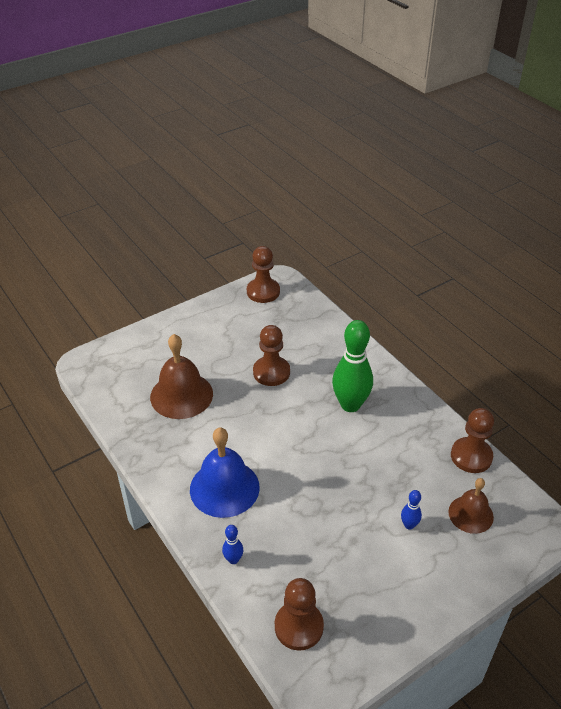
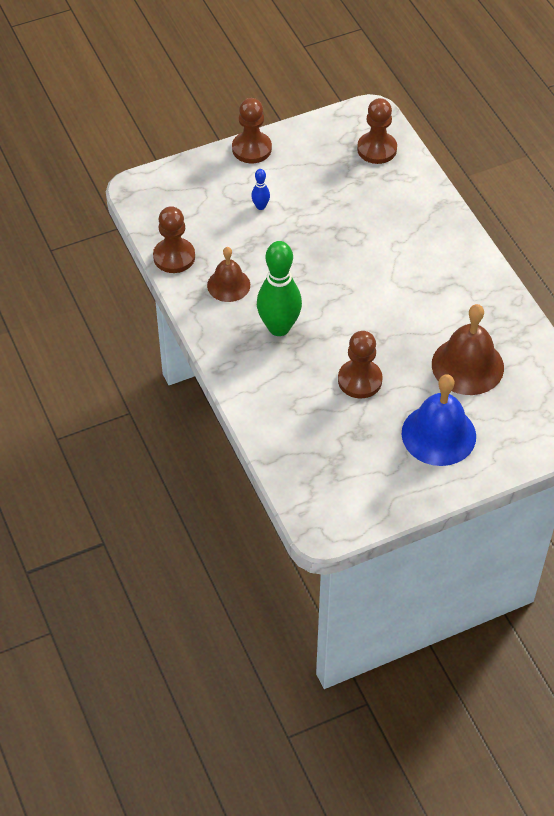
camera: 170 degrees left, 10 degrees up
(224, 488) = (427, 260): blue bell -> blue bell (438, 434)
(233, 559) = (424, 201): blue bowling pin -> none
(263, 292) = (350, 507): brown pawn -> brown pawn (251, 149)
(471, 514) = (200, 207): brown bell -> brown bell (228, 285)

